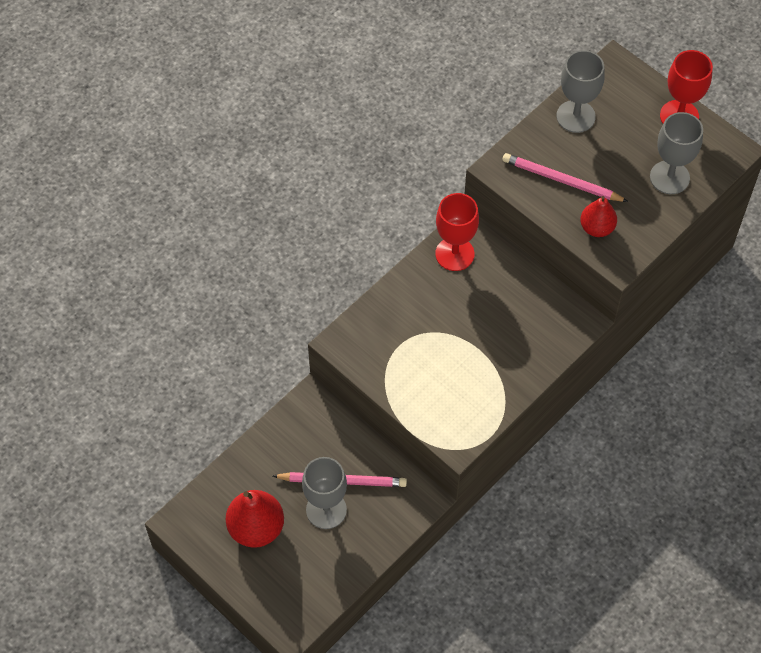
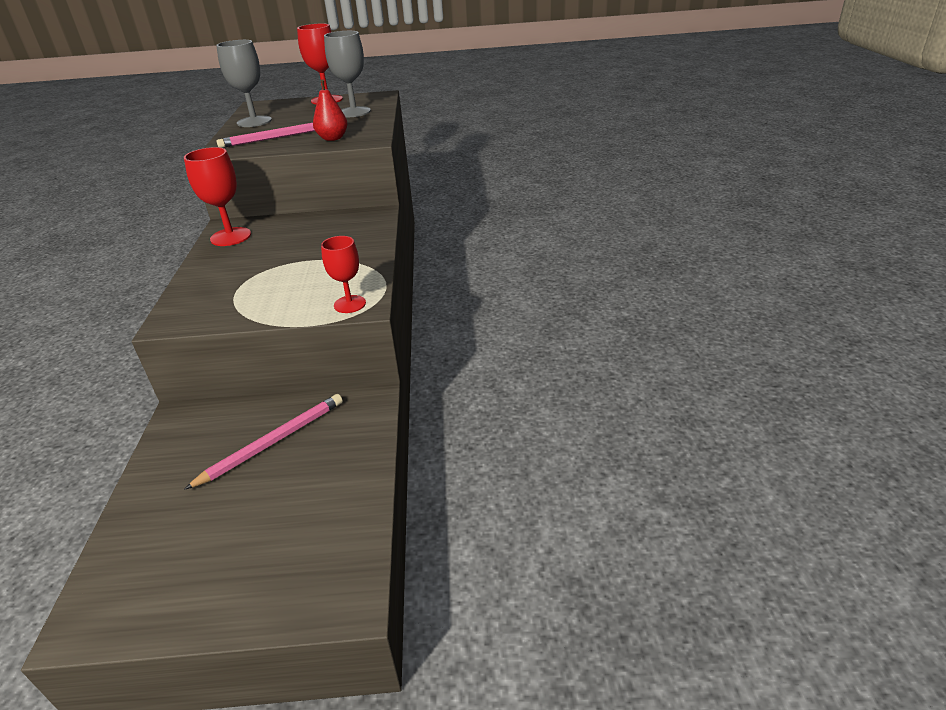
camera: 45 degrees left, 25 degrees down
(256, 528) = (205, 547): red pear -> none
(326, 510) = (278, 473): grey goblet -> none
(452, 433) = (350, 304): none -> red goblet

